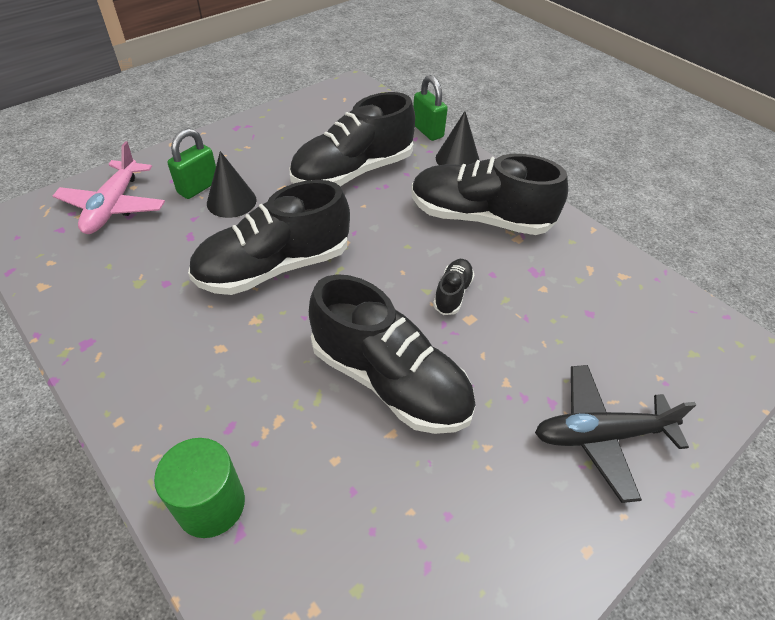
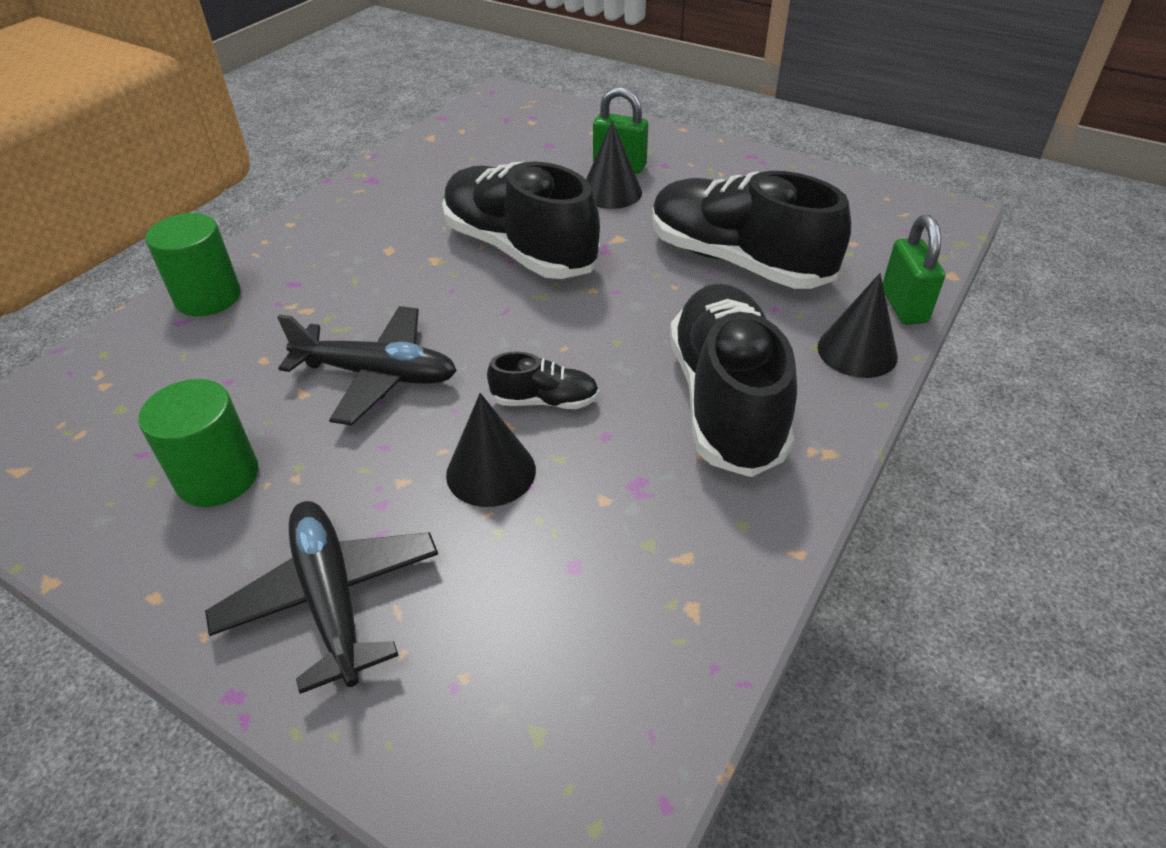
camera: 75 degrees right, 5 degrees down
(113, 206) = (555, 132): pink plane -> none
(389, 380) = (377, 375): black shoe -> black plane
(427, 131) = (903, 306): green padlock -> green padlock turned 45 degrees counterclockwise
(473, 502) = (218, 477): none -> green cylinder
(509, 334) = (491, 472): none -> black cone

